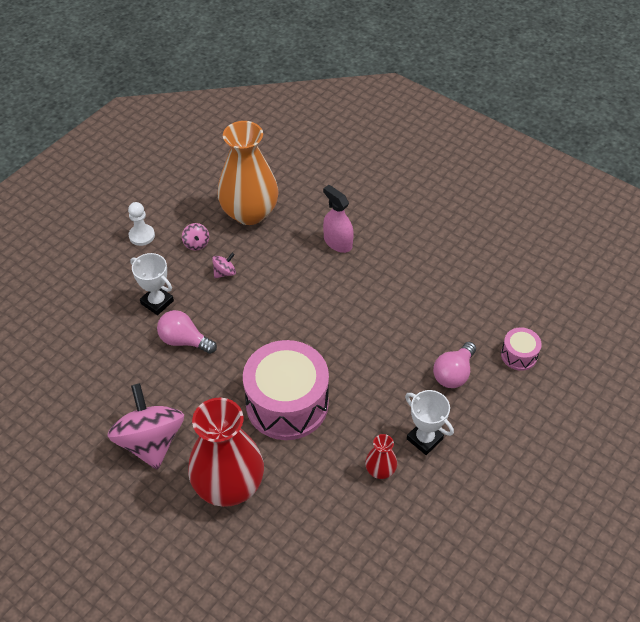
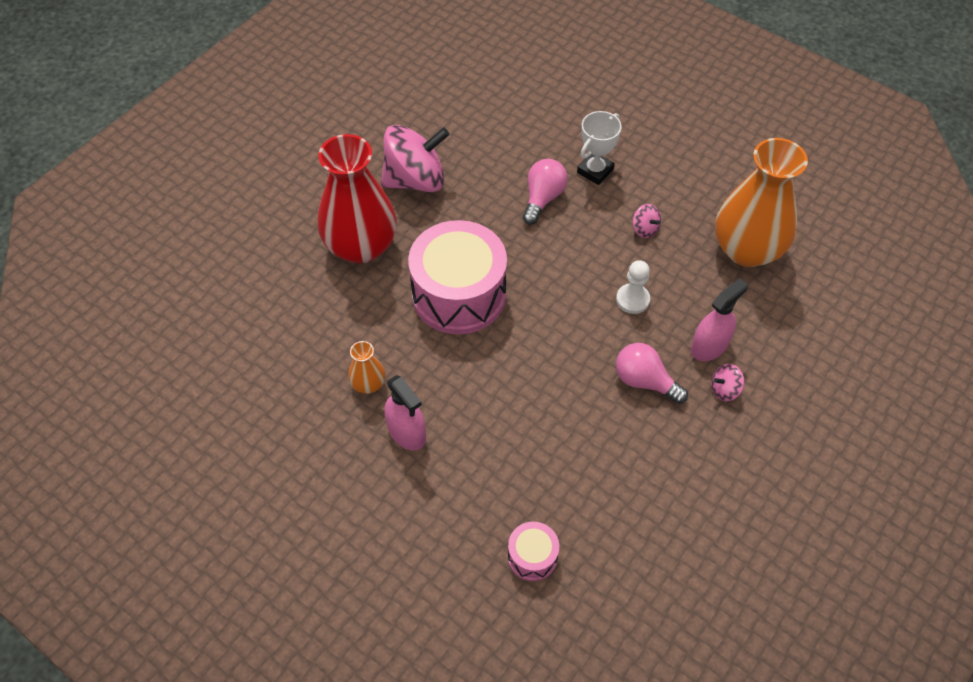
camera: 90 degrees right, 5 degrees up
(142, 236) = (692, 149): white pawn -> white pawn (632, 299)
(196, 244) = (687, 200): pink spinning top -> pink spinning top (724, 389)
(380, 470) = (368, 384): red vase -> orange vase
(424, 439) = (406, 432): white trophy -> pink spray bottle
(453, 373) = (501, 471): pink light bulb -> pink light bulb (644, 381)

